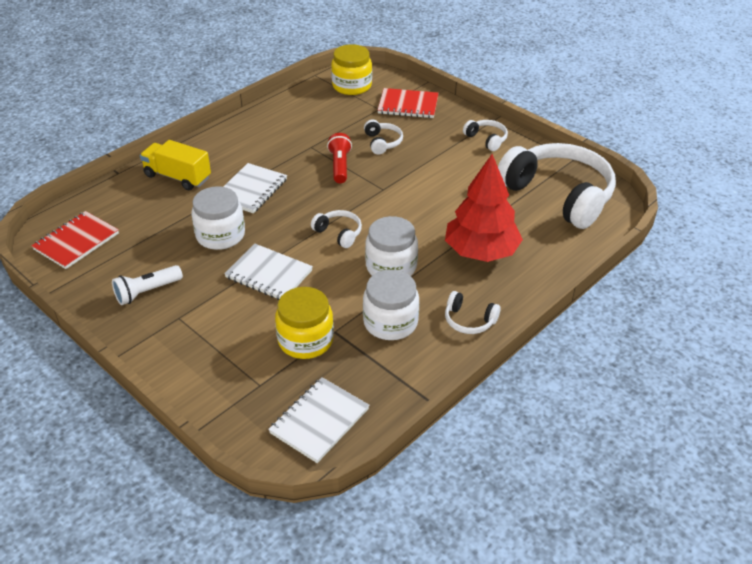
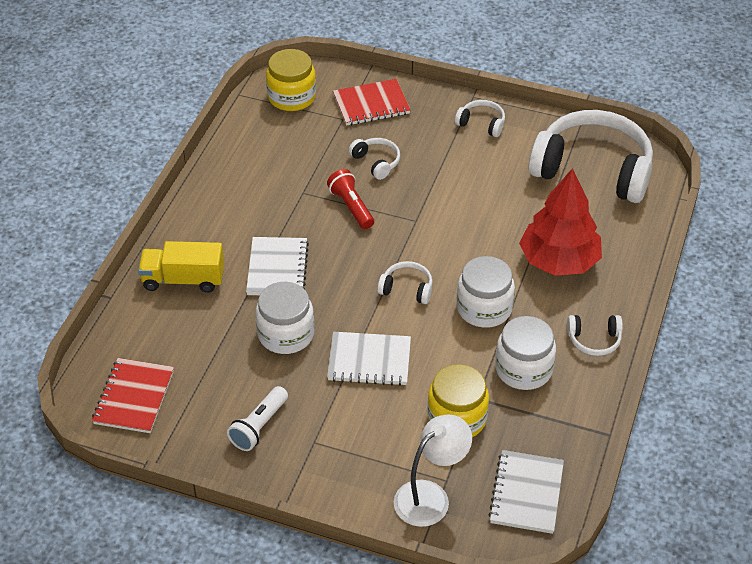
camera: 25 degrees left, 5 degrees up
(236, 392) = (430, 496): none -> white lamp

